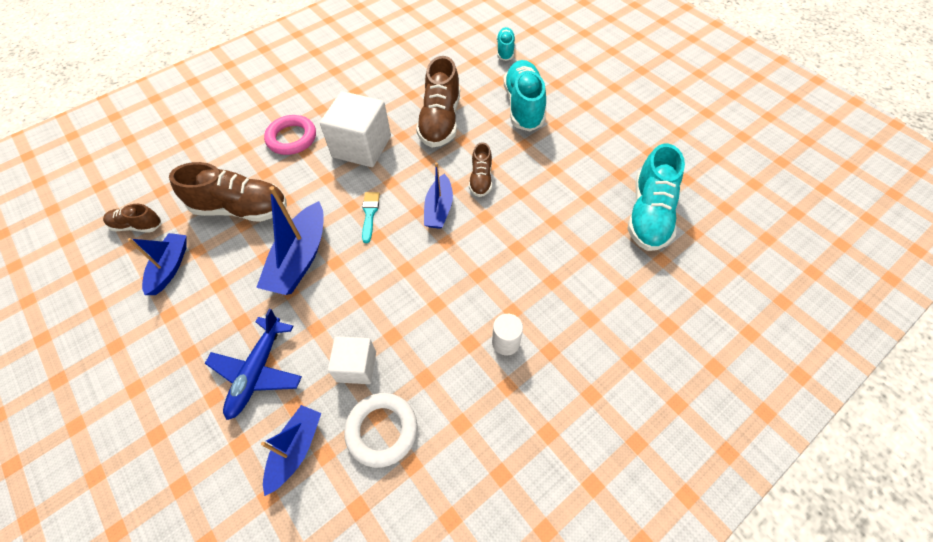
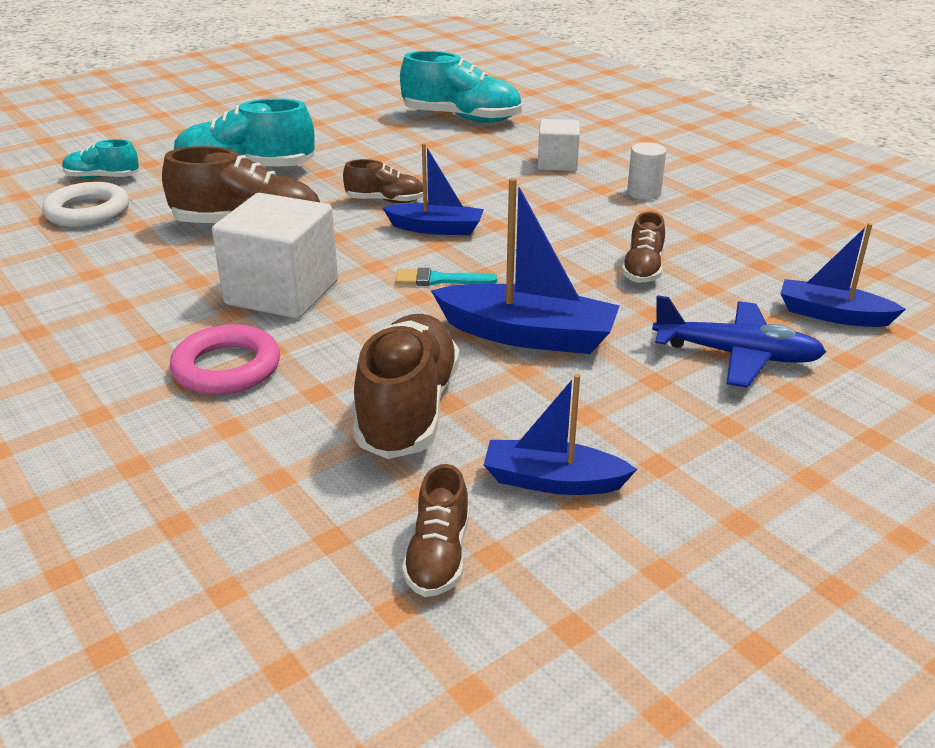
camera: 90 degrees left, 25 degrees down
(356, 366) = (703, 280): white cube -> white cube (557, 163)
(375, 328) = (643, 269): none -> brown shoe
(382, 430) = (780, 261): white ring -> white ring (88, 212)

